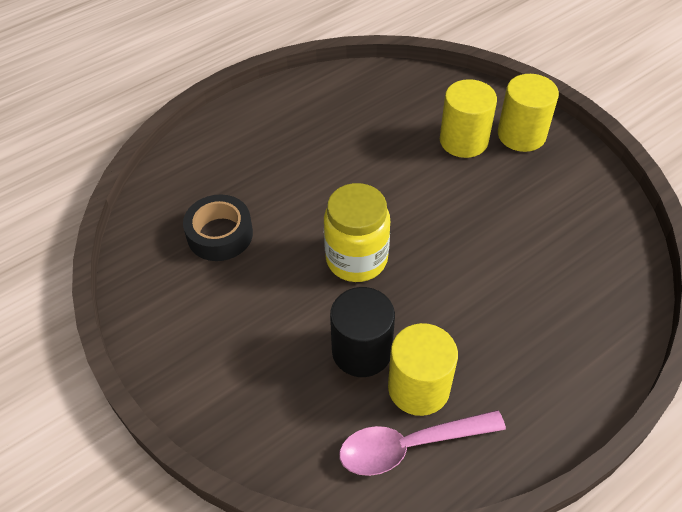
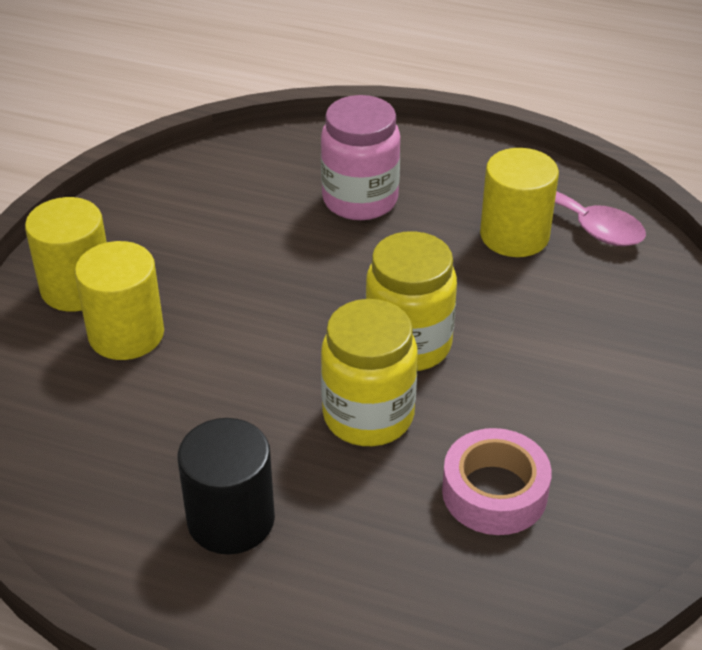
camera: 125 degrees left, 10 degrees down
(220, 234) = (494, 492): black tape -> pink tape
(317, 211) = (368, 416): none -> yellow jar
(361, 351) = (518, 288): black cylinder -> black cylinder (231, 520)
(526, 314) = (360, 200): none -> pink jar

